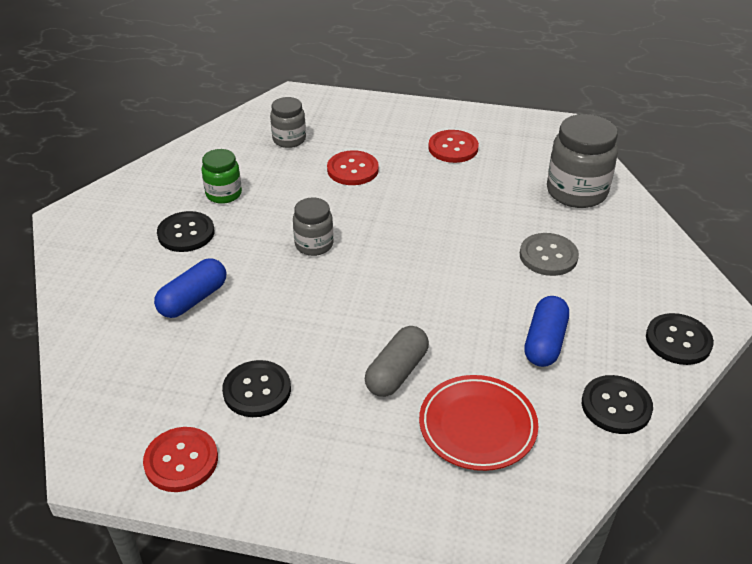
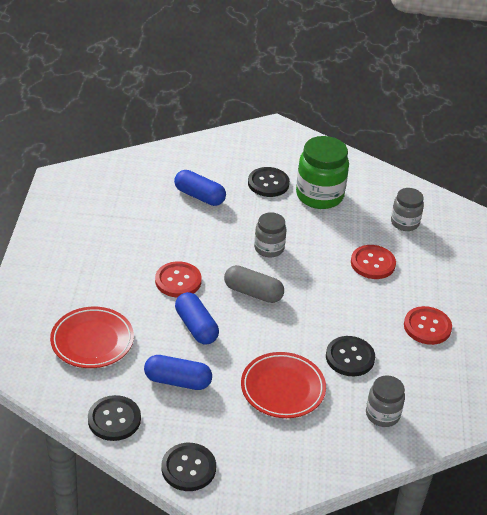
camera: 80 degrees right, 0 degrees up
(181, 461) = (62, 210): red button -> red button (178, 281)
(224, 194) = (319, 195): green jar -> green jar, size x1.70
(257, 390) = (119, 234): black button -> black button (350, 357)
(396, 372) = (139, 299): grey capsule -> grey capsule (253, 293)
(451, 319) = (196, 327): none -> blue capsule
(548, 256) = (282, 388): grey button -> red plate
(576, 192) = (382, 414): grey jar -> grey jar, size x0.59

